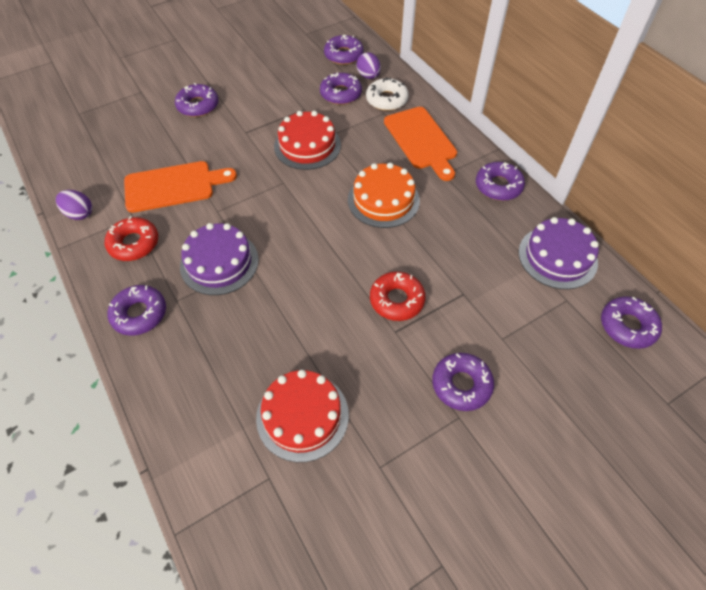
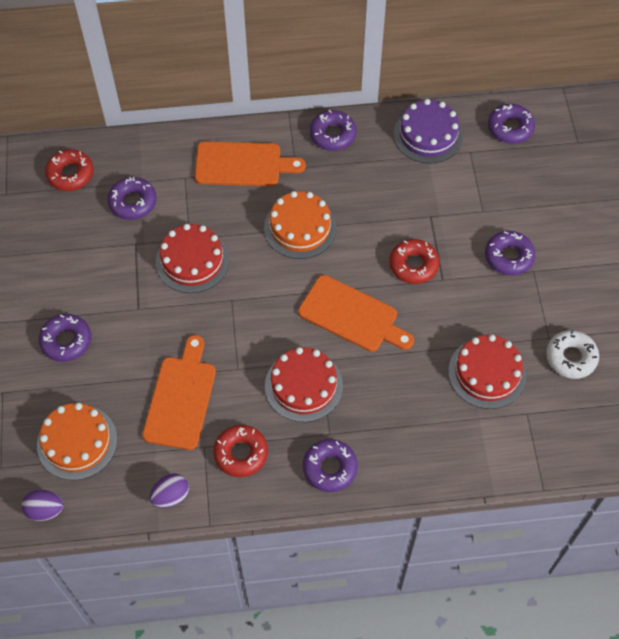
camera: 65 degrees left, 5 degrees up
(112, 143) = (77, 442): none -> orange cake
(219, 262) = (303, 386): purple cake -> red cake
(311, 271) = (352, 316): none -> orange cutting board
(343, 55) = (70, 174): purple donut -> red donut
(368, 76) = (120, 167): purple egg -> purple egg (45, 510)
(386, 100) = (167, 167): white donut -> white donut (571, 357)

